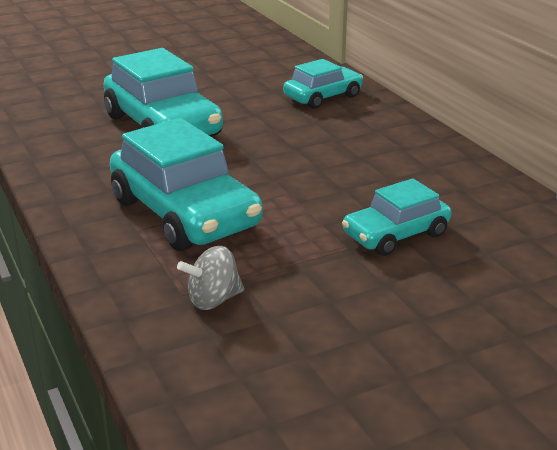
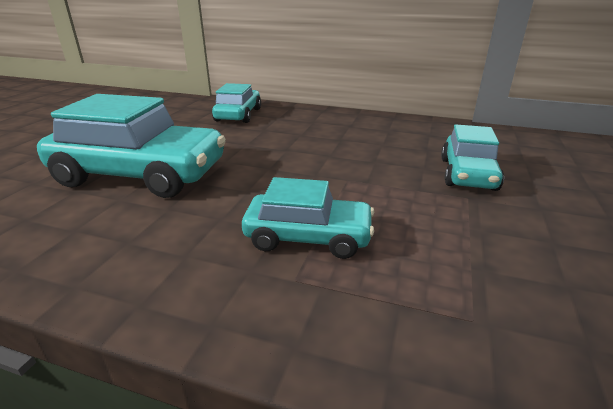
camera: 45 degrees left, 0 degrees up
(185, 213) = (308, 237): turquoise car -> turquoise car, size x0.58
(213, 300) = (505, 305): grey spinning top -> none

